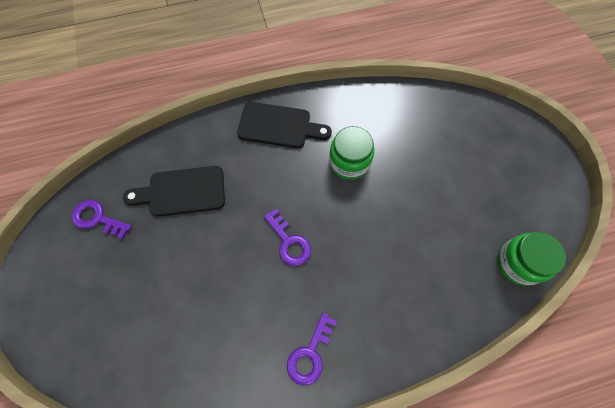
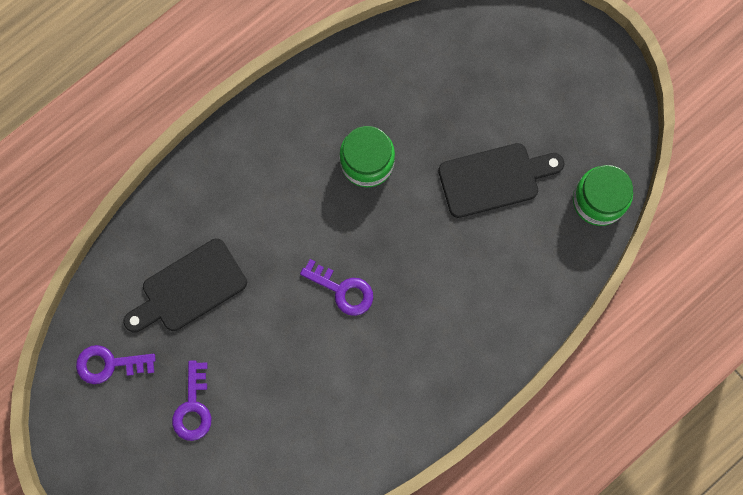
camera: 25 degrees left, 10 degrees up
(279, 126) = (260, 153): black cutting board -> black cutting board (494, 179)
(310, 354) = (420, 395): purple key -> purple key (193, 407)

